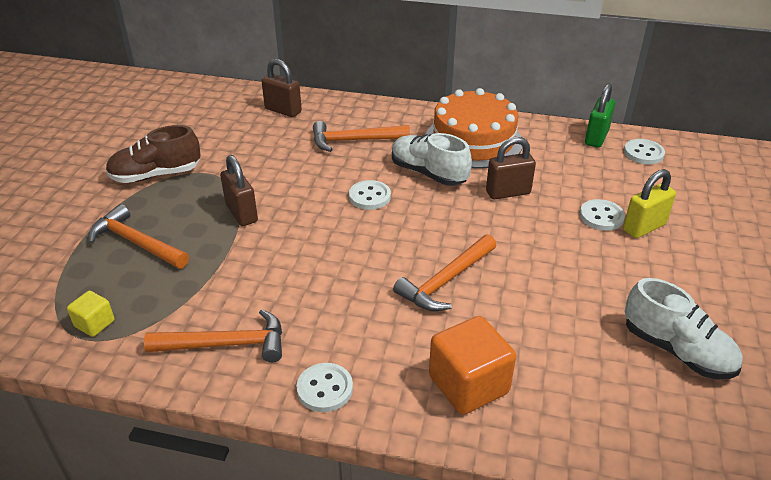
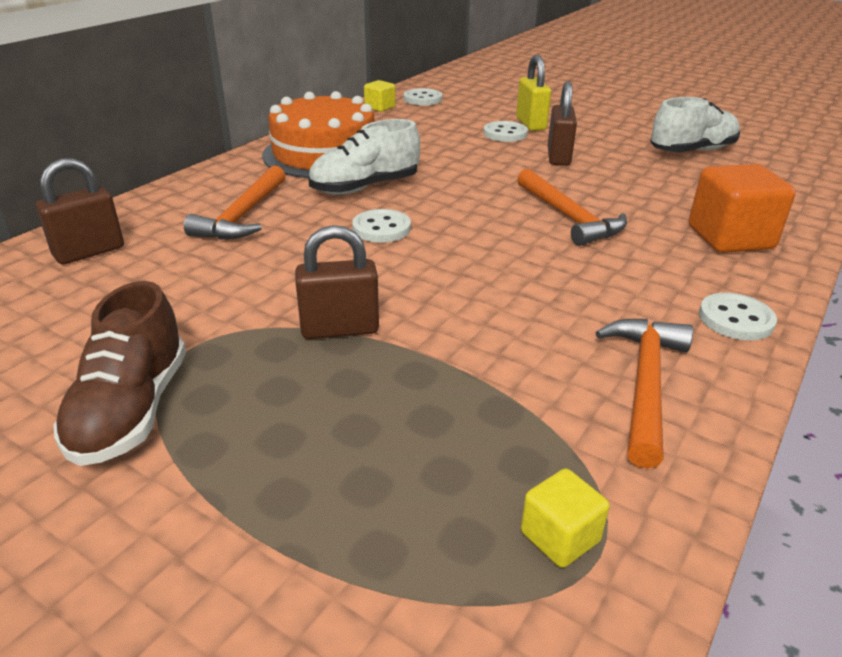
camera: 70 degrees left, 5 degrees down
(136, 242) = (339, 457): orange hammer -> none
(508, 192) = (437, 159): brown padlock -> brown padlock (558, 157)
(596, 138) = (380, 107): green padlock -> yellow cube

